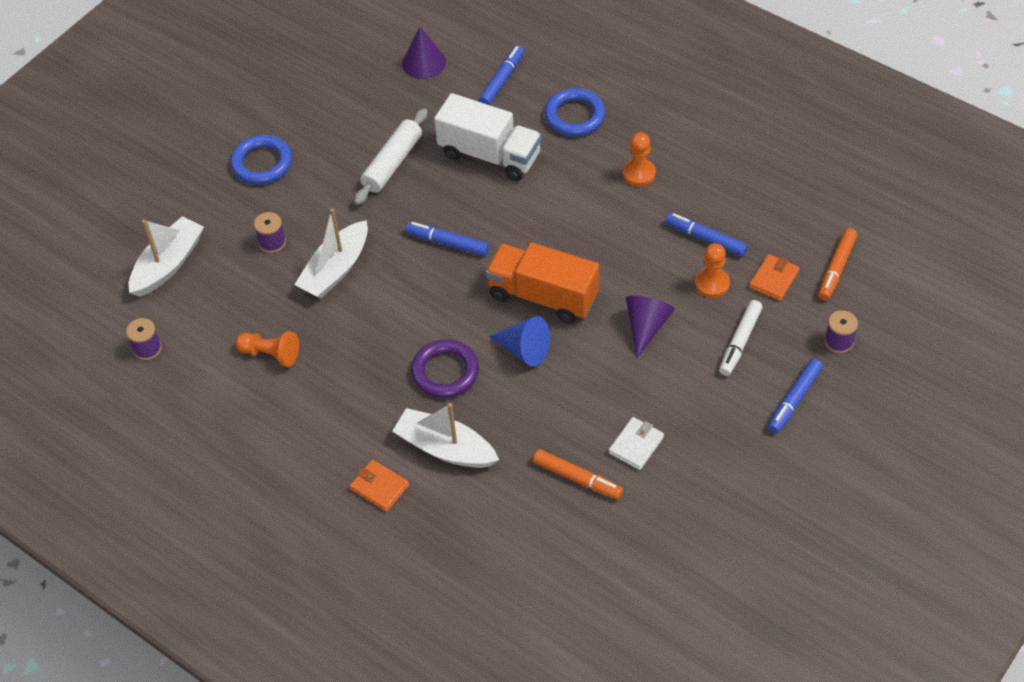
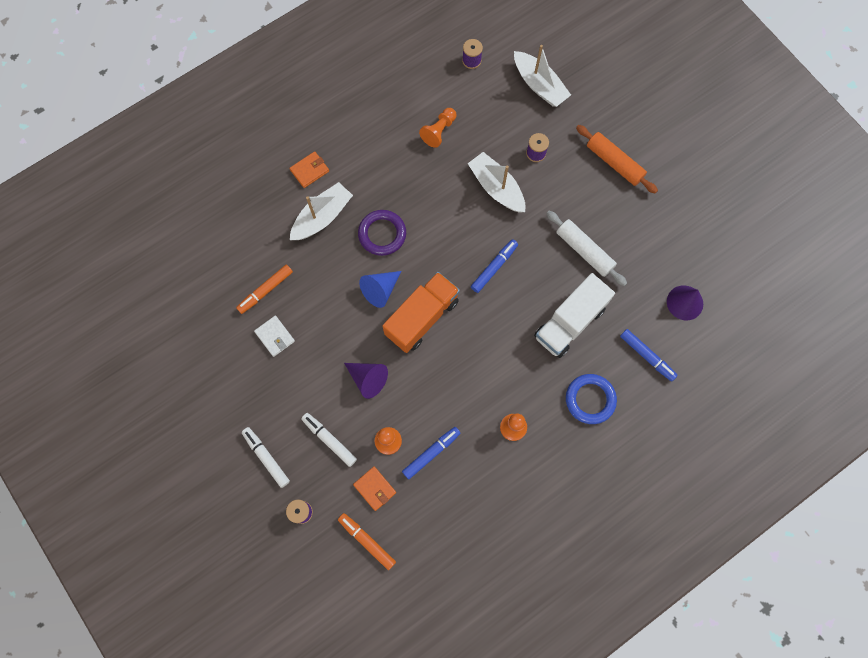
camera: 105 degrees right, 20 degrees up
(262, 163) = (614, 163): blue ring -> orange rolling pin
(794, 400) = (266, 457): blue marker -> white marker

